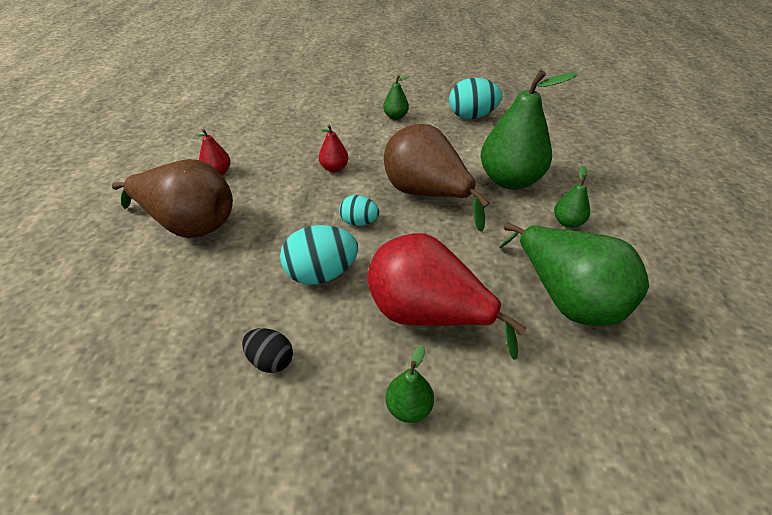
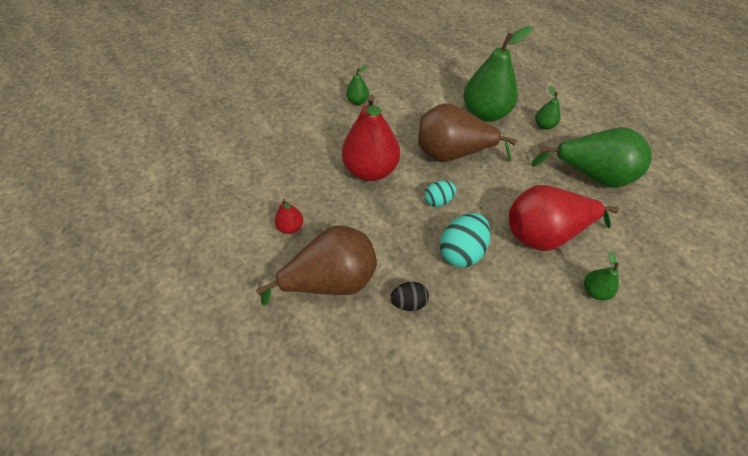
camera: 40 degrees left, 10 degrees up
(271, 360) = (505, 324): black egg -> black egg (409, 302)
(334, 168) = (371, 170): red pear -> red pear, size x2.20
(471, 116) = (407, 73): turquoise egg -> none

